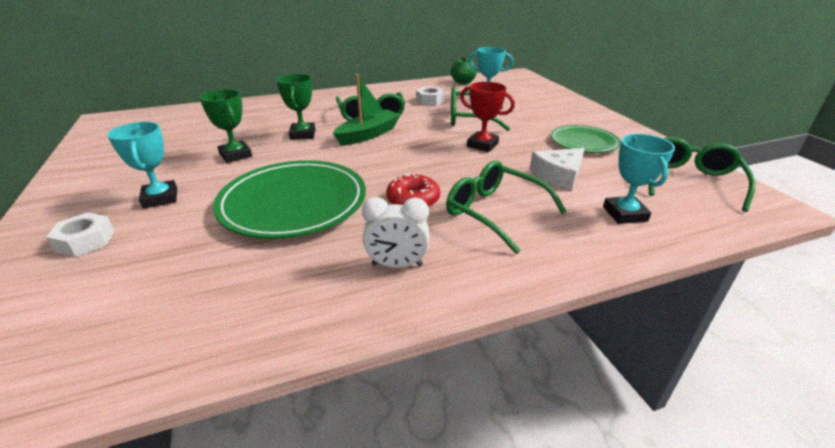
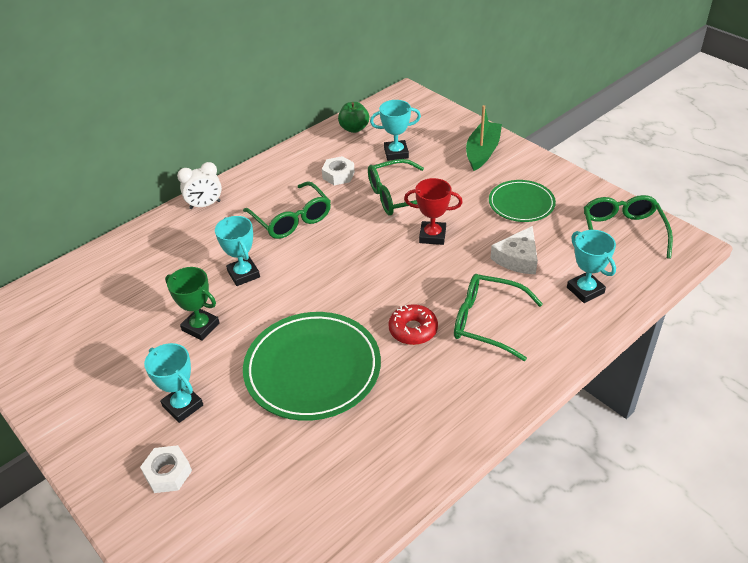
camera: 20 degrees left, 10 degrees up
(302, 134) = (243, 274): green trophy -> turquoise trophy
(368, 135) = (312, 254): green boat -> green boat (482, 152)
(397, 265) = (444, 402): white clock -> white clock (205, 205)

